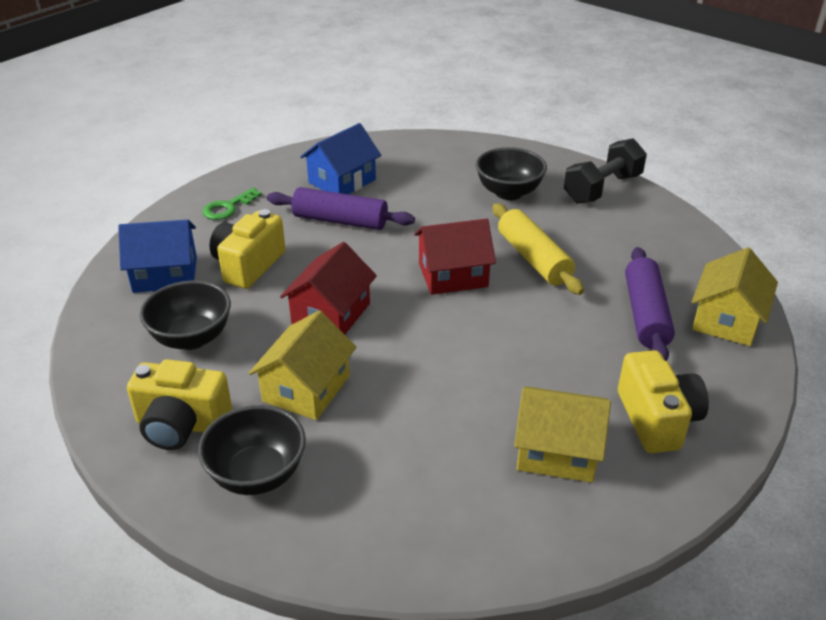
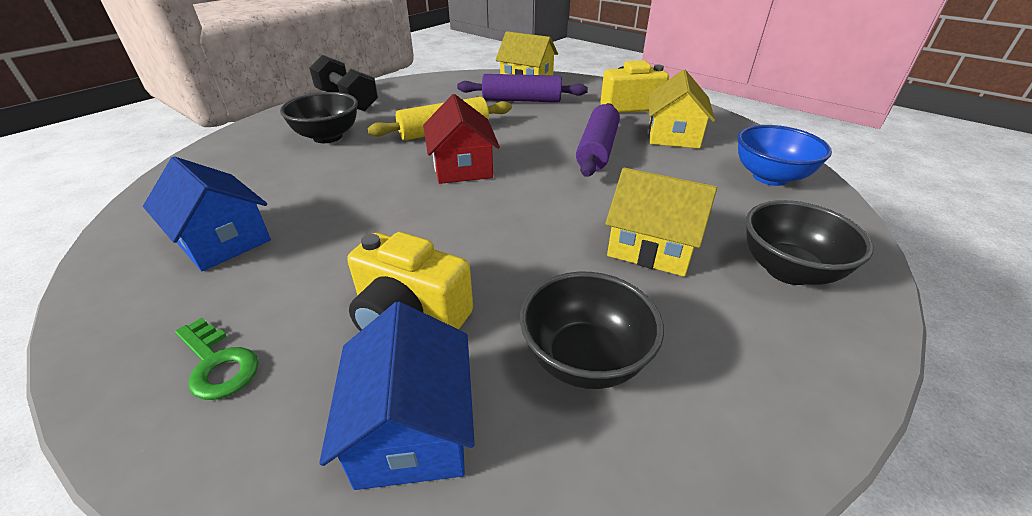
camera: 90 degrees left, 0 degrees up
(181, 425) = (754, 342): yellow camera -> none
(331, 314) = (524, 236): red house -> none
(340, 221) = (328, 237): purple rolling pin -> purple rolling pin (597, 150)
(439, 522) = (770, 177): none -> blue bowl

